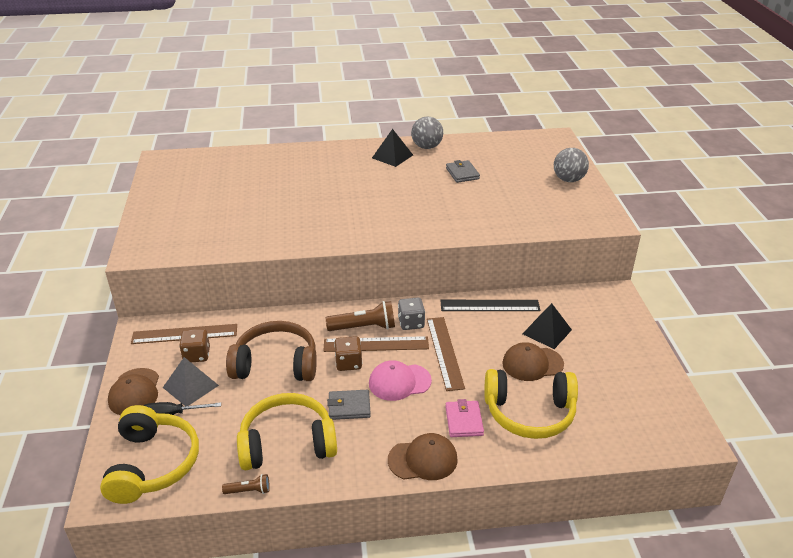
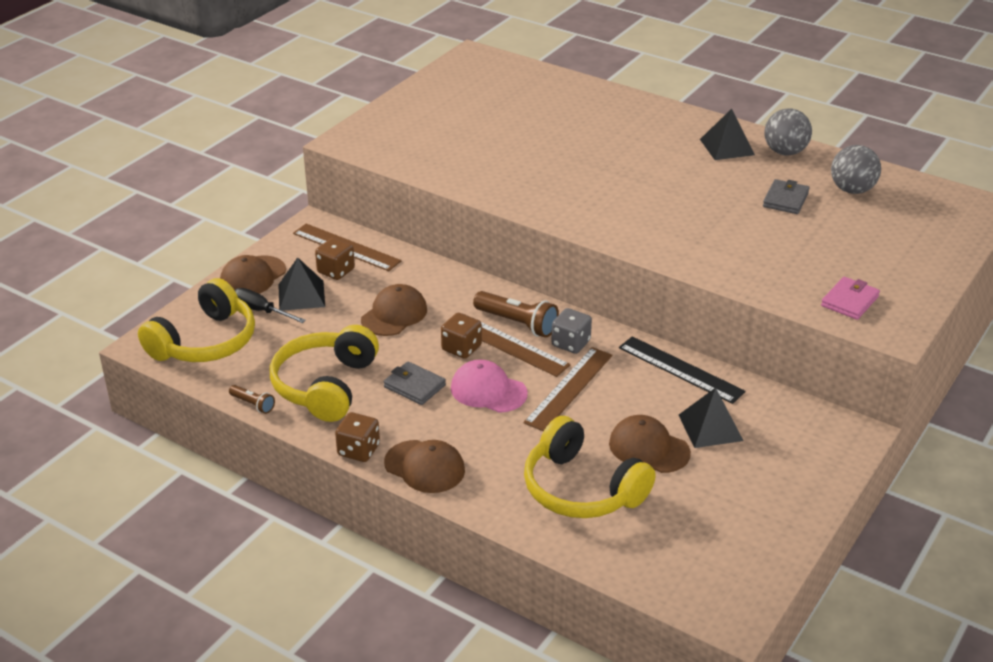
camera: 40 degrees right, 0 degrees up
(190, 386) = (301, 295): grey pyramid -> black pyramid
(276, 364) = (394, 314): brown headphones -> brown cap
(287, 443) = (325, 386): yellow headphones -> yellow headphones turned 105 degrees counterclockwise
(366, 476) = (358, 450): none -> brown dice
(464, 421) = (506, 458): pink wallet -> pink wallet (850, 301)
(568, 180) = (916, 263): grey ball -> grey ball (852, 190)

